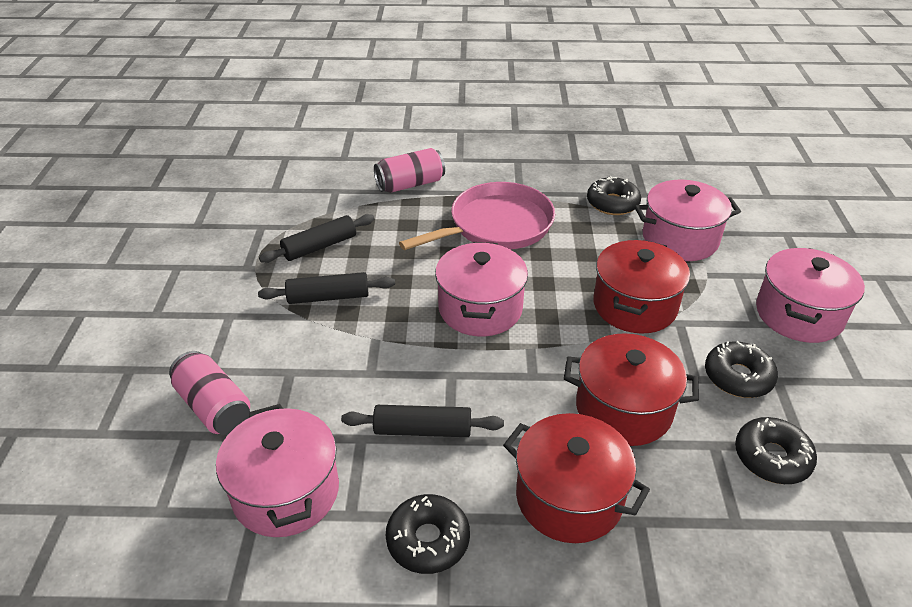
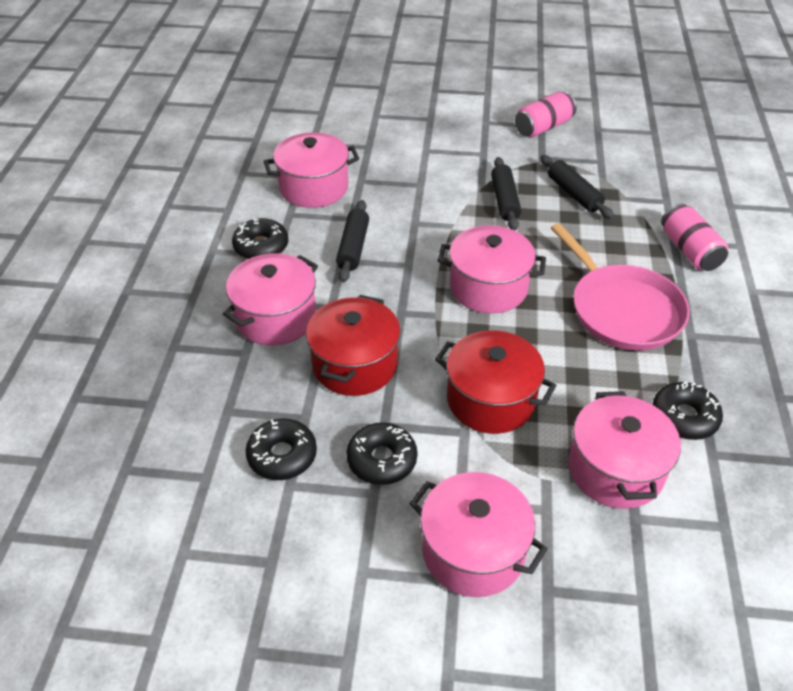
camera: 95 degrees right, 5 degrees up
(214, 407) = (390, 155): pink can -> pink can (543, 127)
(569, 497) = (276, 317): red pot -> pink pot

